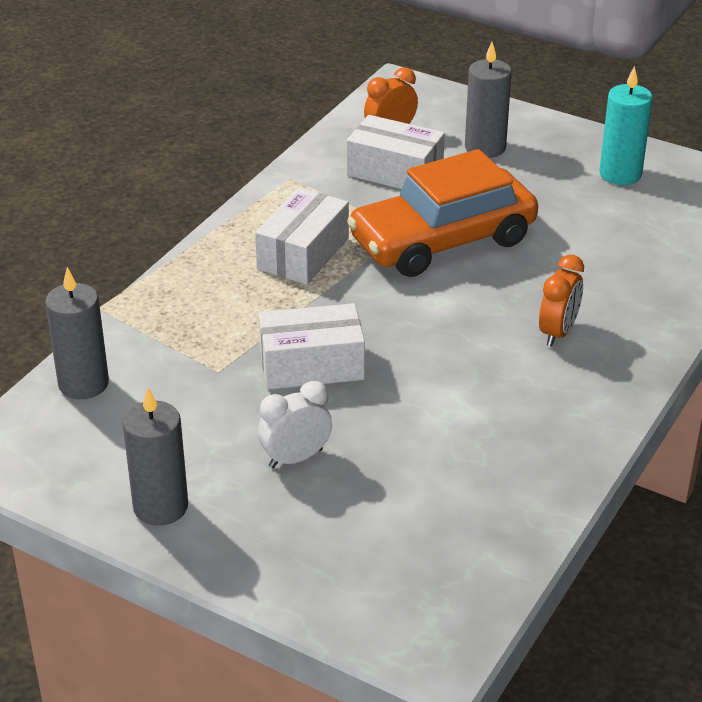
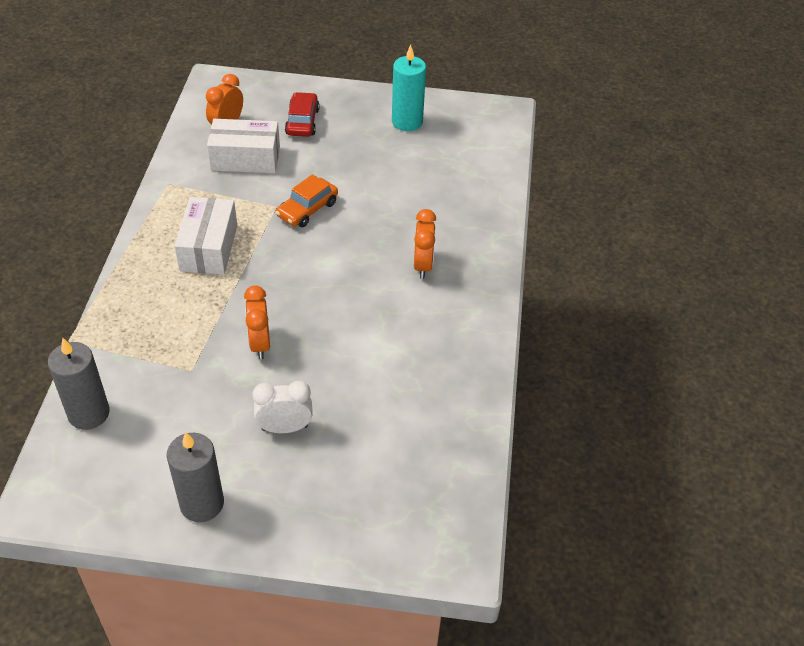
camera: 25 degrees left, 10 degrees up
(295, 458) = (285, 428): white clock -> white clock turned 45 degrees clockwise
(311, 365) = (260, 344): white box -> orange clock
(442, 240) = (307, 209): orange car -> orange car, size x0.47
(485, 147) = (302, 122): grey candle -> red car

